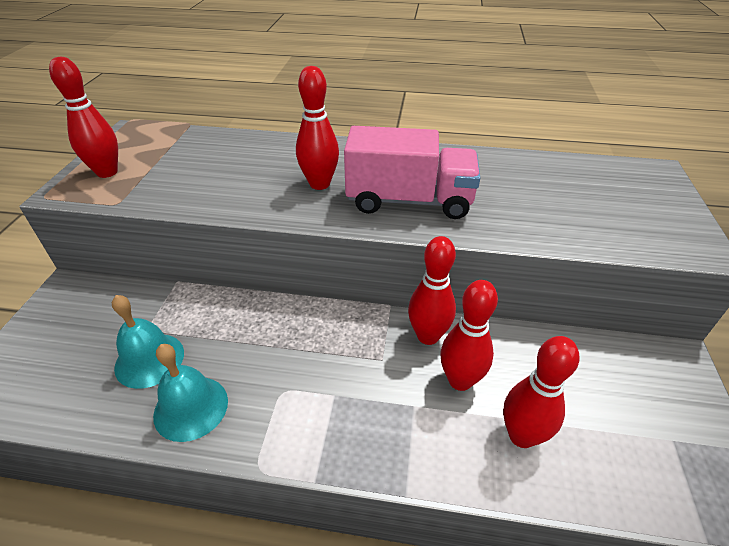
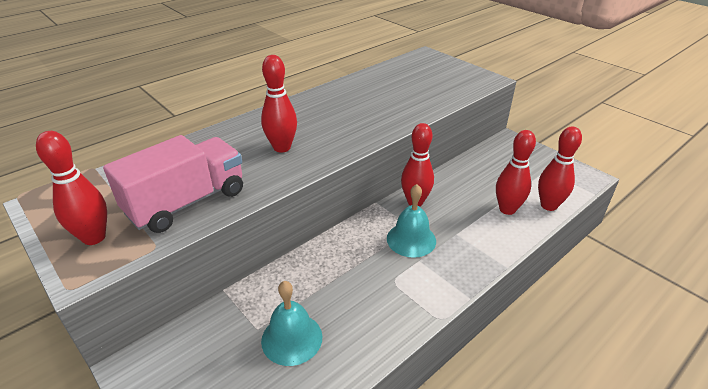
camera: 50 degrees left, 5 degrees down
(191, 407) = (362, 332): turquoise bell -> turquoise bell (411, 239)
(409, 201) = (348, 127): pink truck -> pink truck (187, 202)
(460, 380) = (456, 209): red bowling pin -> red bowling pin (548, 205)

